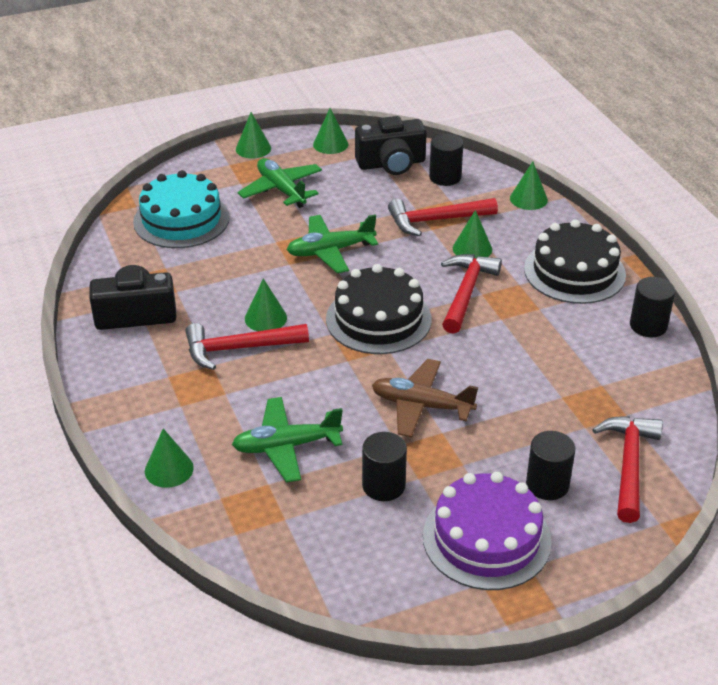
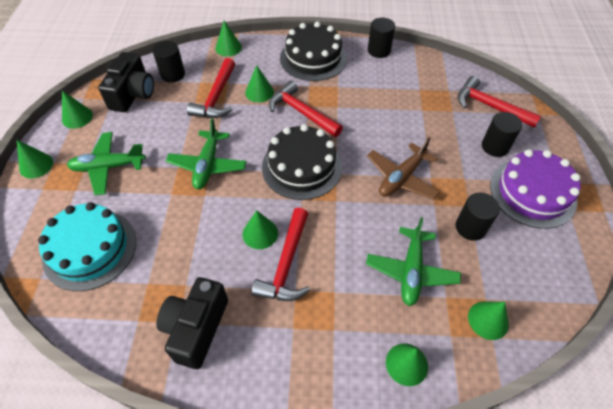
camera: 65 degrees left, 15 degrees up
(256, 526) = (488, 320): none -> green cone

